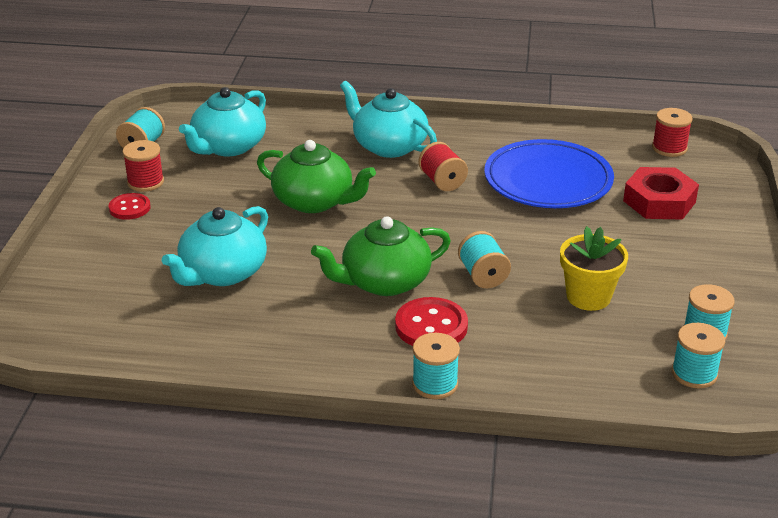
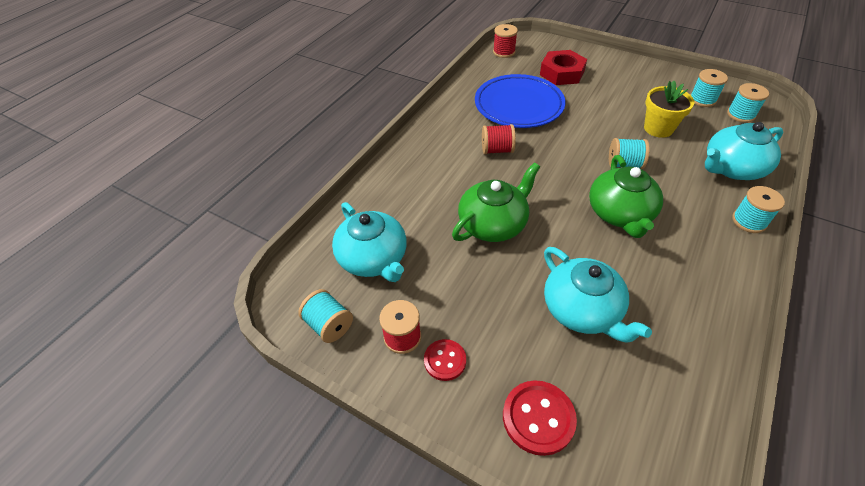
camera: 65 degrees left, 15 degrees up
(388, 146) = (432, 163): turquoise teapot -> turquoise teapot (732, 168)
(431, 326) = (680, 205): red button -> red button (538, 418)

